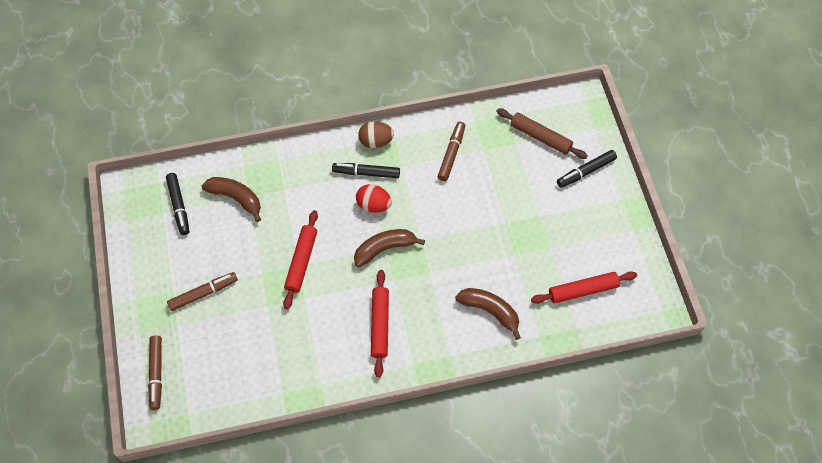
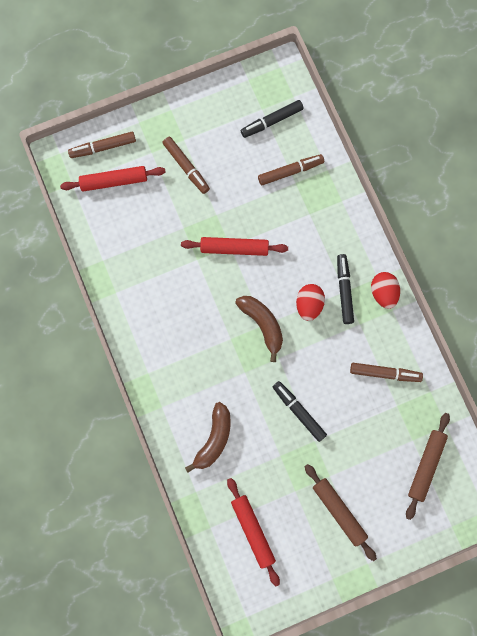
camera: 80 degrees right, 15 degrees up
(236, 198) = (290, 171): brown banana -> brown marker
(376, 141) = (383, 293): brown egg -> red egg
(380, 325) = (182, 335): red rolling pin -> red rolling pin (114, 181)
(573, 214) = (339, 511): none -> brown rolling pin
(586, 171) = (393, 520): black marker -> black marker (299, 411)

